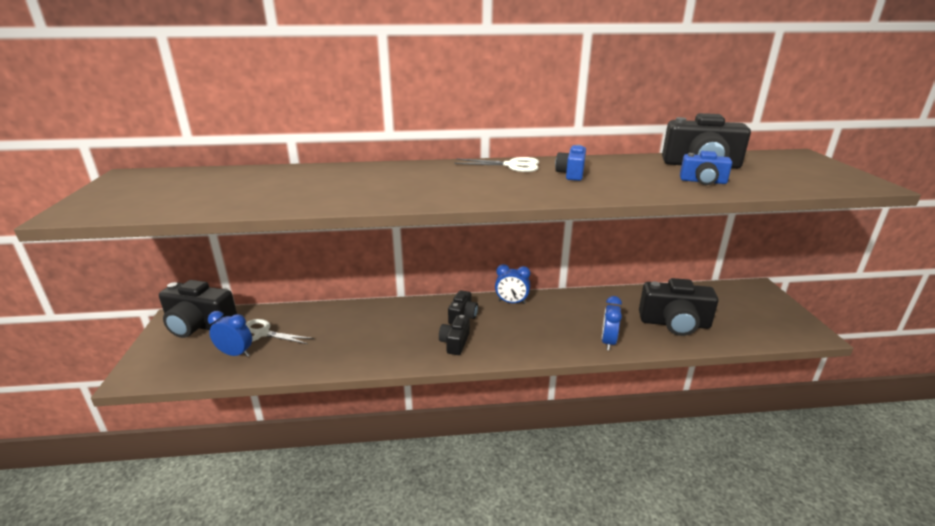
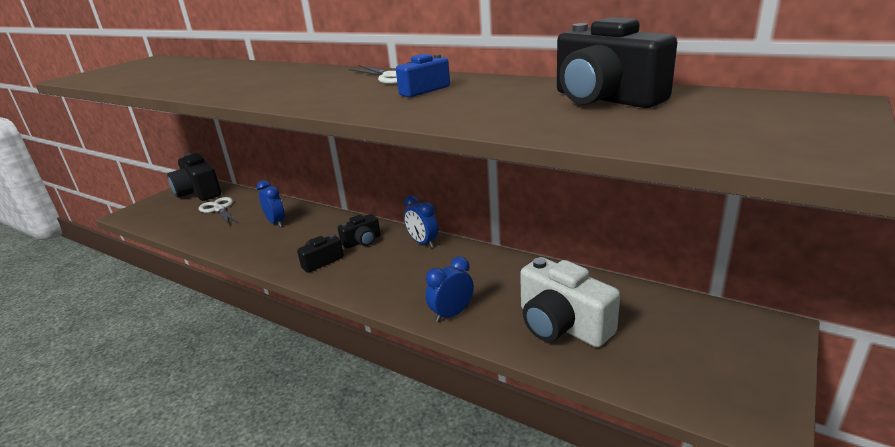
camera: 40 degrees right, 0 degrees up
(235, 354) = (187, 218): blue clock -> blue clock (276, 222)
(674, 323) = (562, 325): black camera -> white camera
(703, 181) = (545, 117): blue camera -> none

